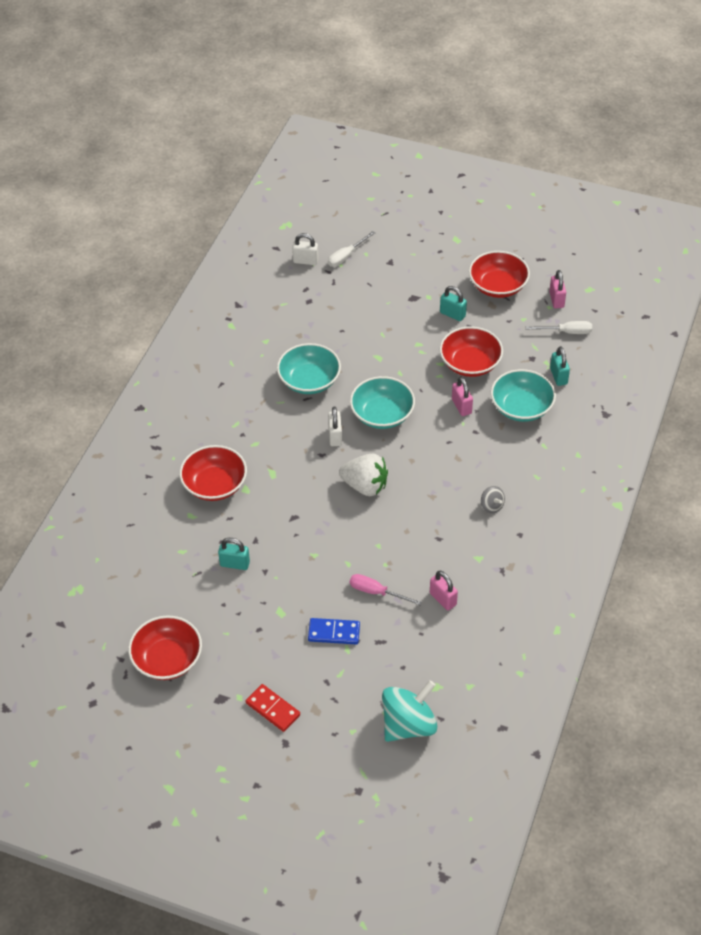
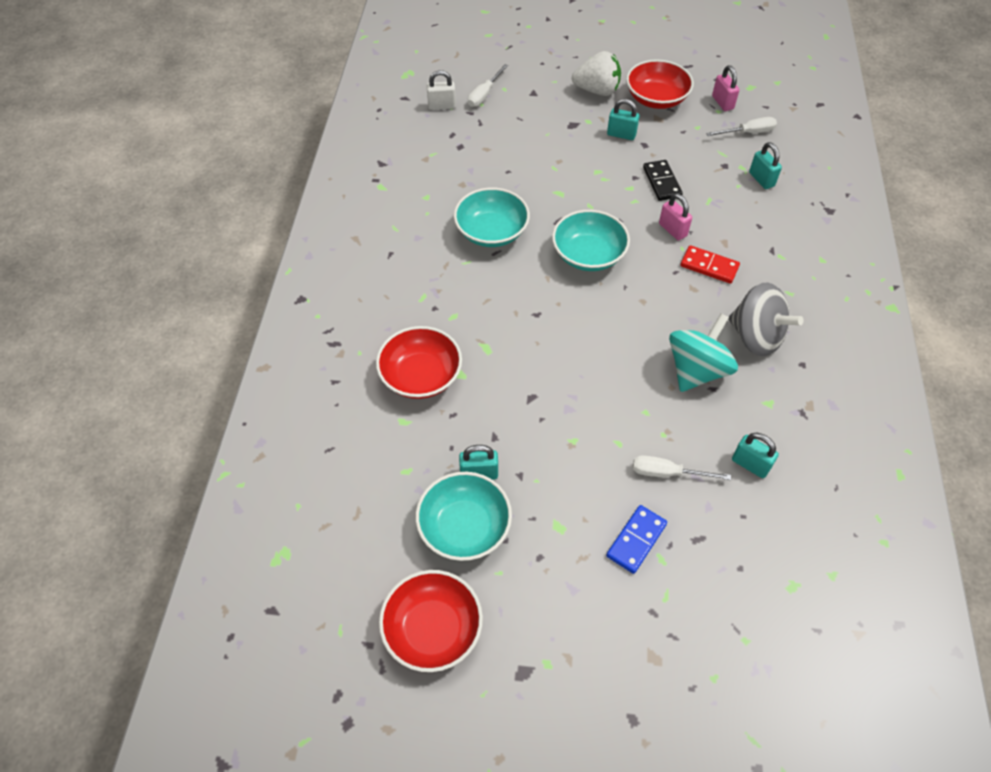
camera: 15 degrees left, 5 degrees up
(273, 709) = (598, 671): red domino -> red domino (709, 266)
(334, 633) = (636, 540): blue domino -> blue domino turned 45 degrees counterclockwise
(335, 436) = (544, 290): white padlock -> none
(365, 486) = (601, 342): white strawberry -> white strawberry (597, 90)
(376, 592) = (667, 473): pink screwdriver -> white screwdriver
(408, 724) = (781, 650): turquoise spinning top -> turquoise spinning top (696, 370)
(443, 599) = (750, 464): pink padlock -> turquoise padlock
(470, 363) = (662, 182): red bowl -> black domino
(492, 506) = (756, 337): grey spinning top -> grey spinning top, size x2.16
(521, 407) = (737, 219): turquoise bowl -> turquoise bowl (464, 527)

